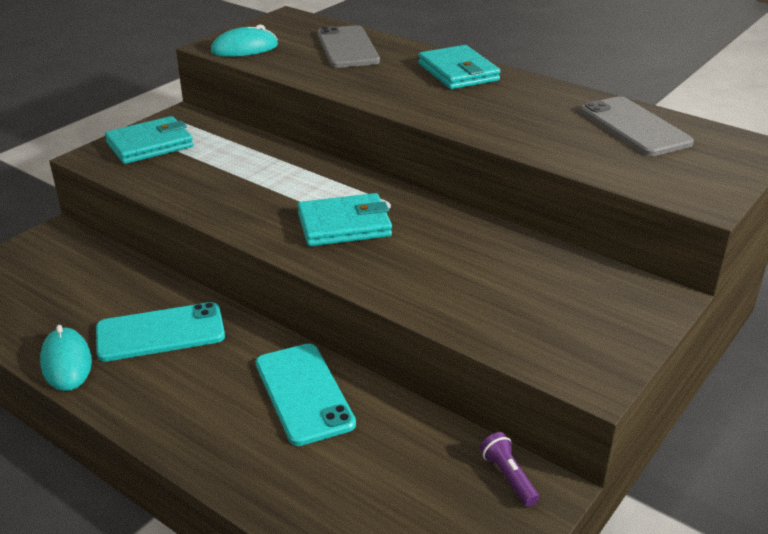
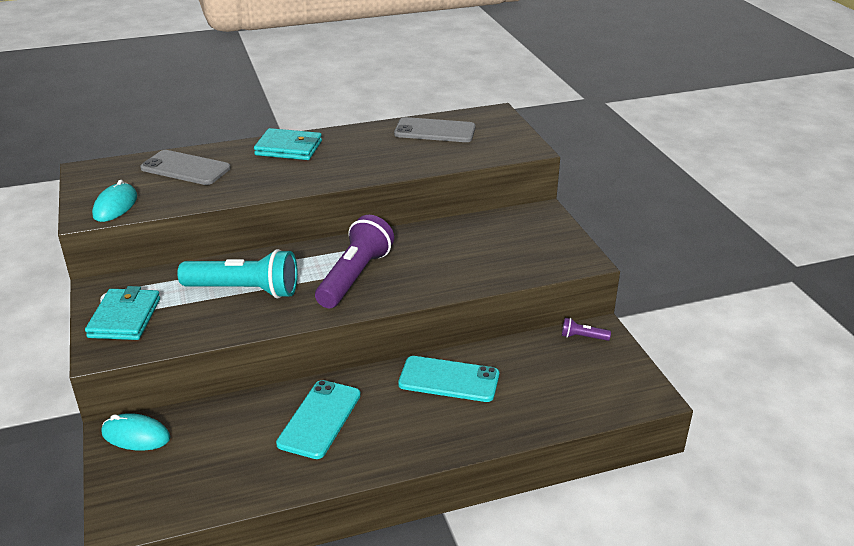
camera: 55 degrees left, 0 degrees up
(66, 362) = (304, 476): turquoise mouse -> turquoise mouse (136, 435)
(251, 178) = (245, 290): none -> turquoise flashlight
(344, 225) = (355, 276): turquoise wallet -> purple flashlight

